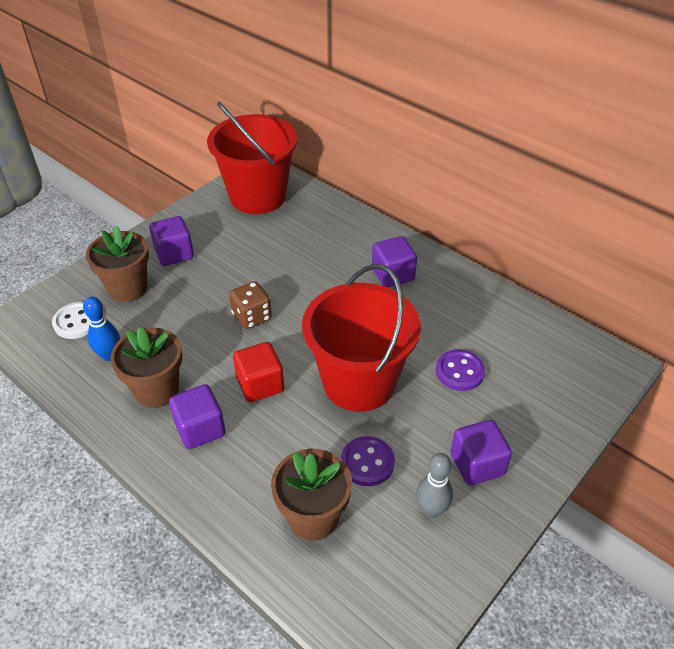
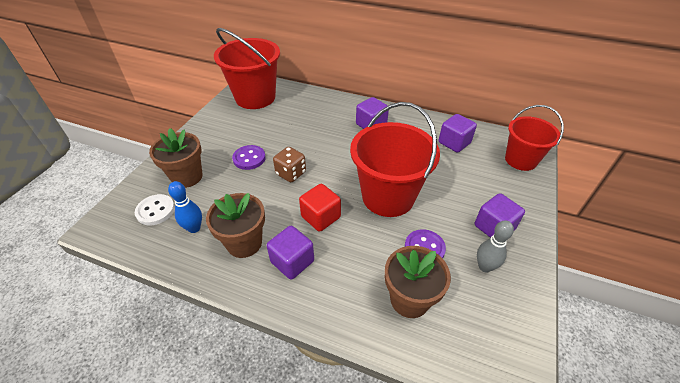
camera: 20 degrees left, 0 degrees up
(174, 253) = (212, 145): purple cube -> purple cube (454, 143)
(459, 371) = (447, 172): purple button -> purple button (249, 158)
(580, 382) = (520, 160): none -> red bucket

